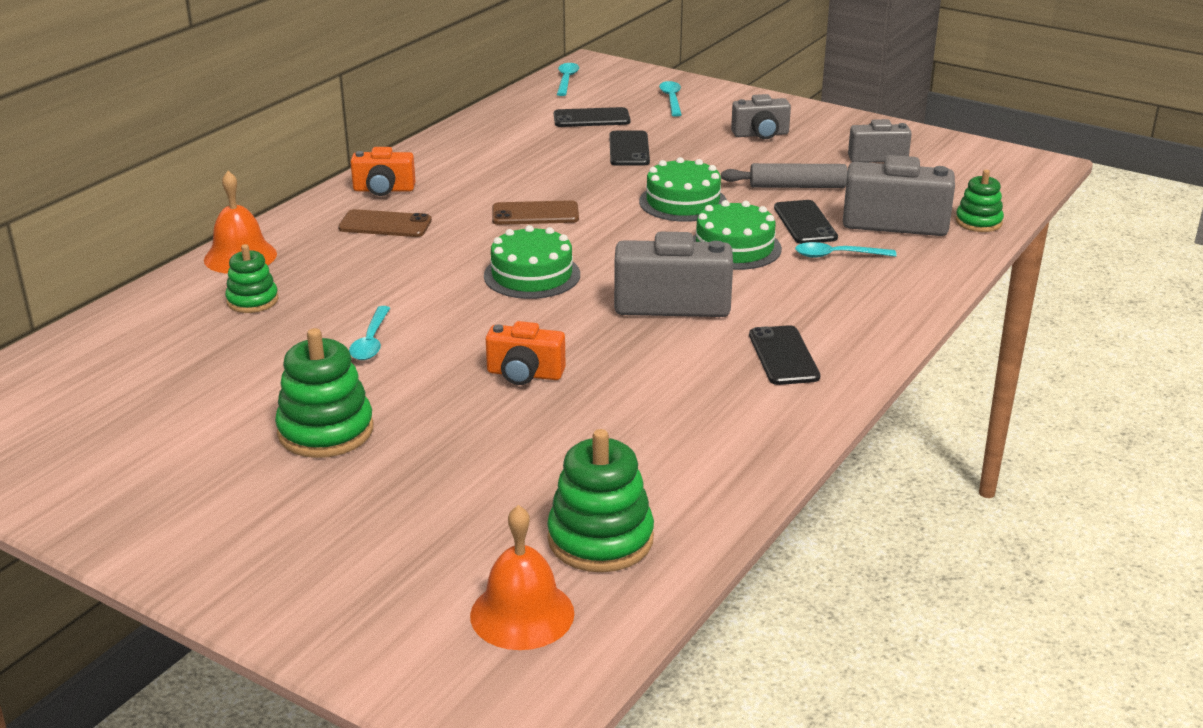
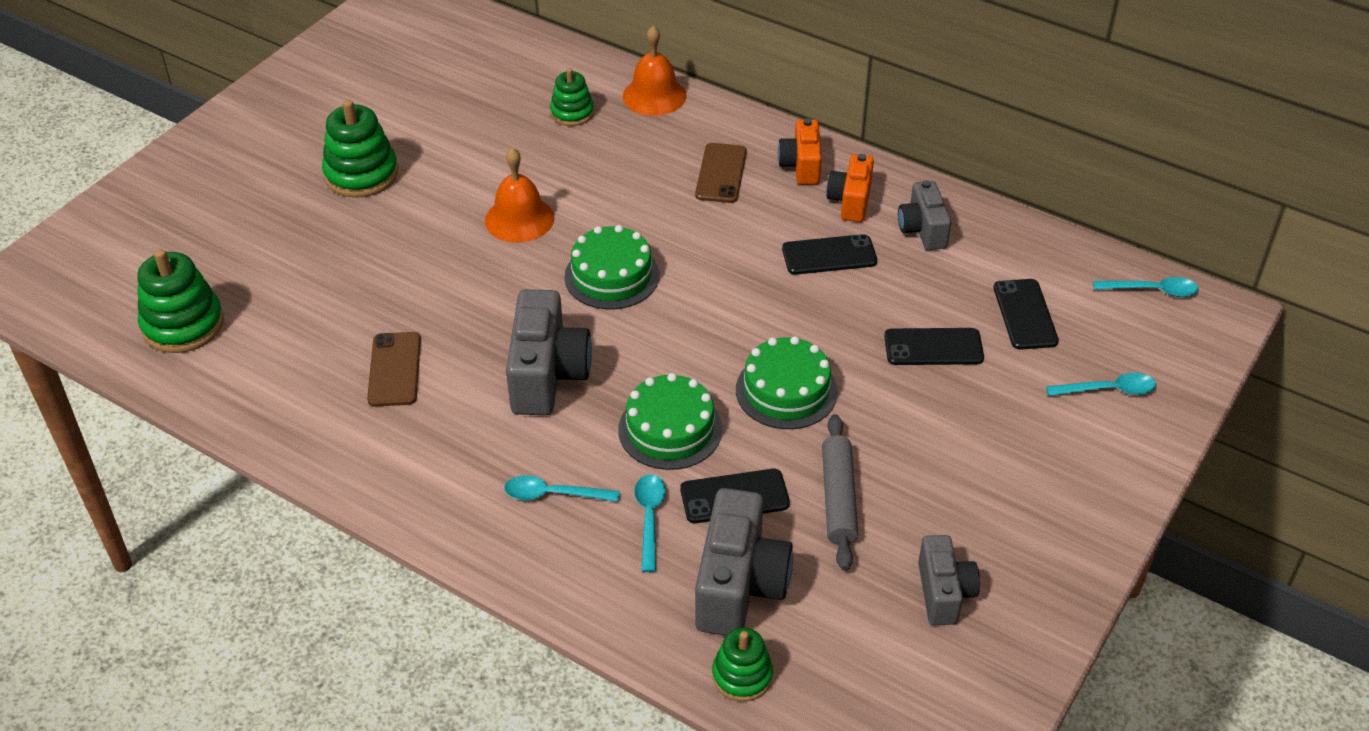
camera: 90 degrees right, 15 degrees up
(371, 341) = (495, 185): turquoise spoon -> turquoise spoon (554, 494)
(522, 614) = (112, 286): orange bell -> orange bell (519, 219)
(524, 374) = (428, 277): orange camera -> orange camera (850, 201)
(535, 214) = (749, 274): brown phone -> brown phone (394, 369)
(761, 134) = (1002, 475): grey camera -> grey camera (922, 230)
(783, 356) = (434, 453): black phone -> black phone (829, 255)

